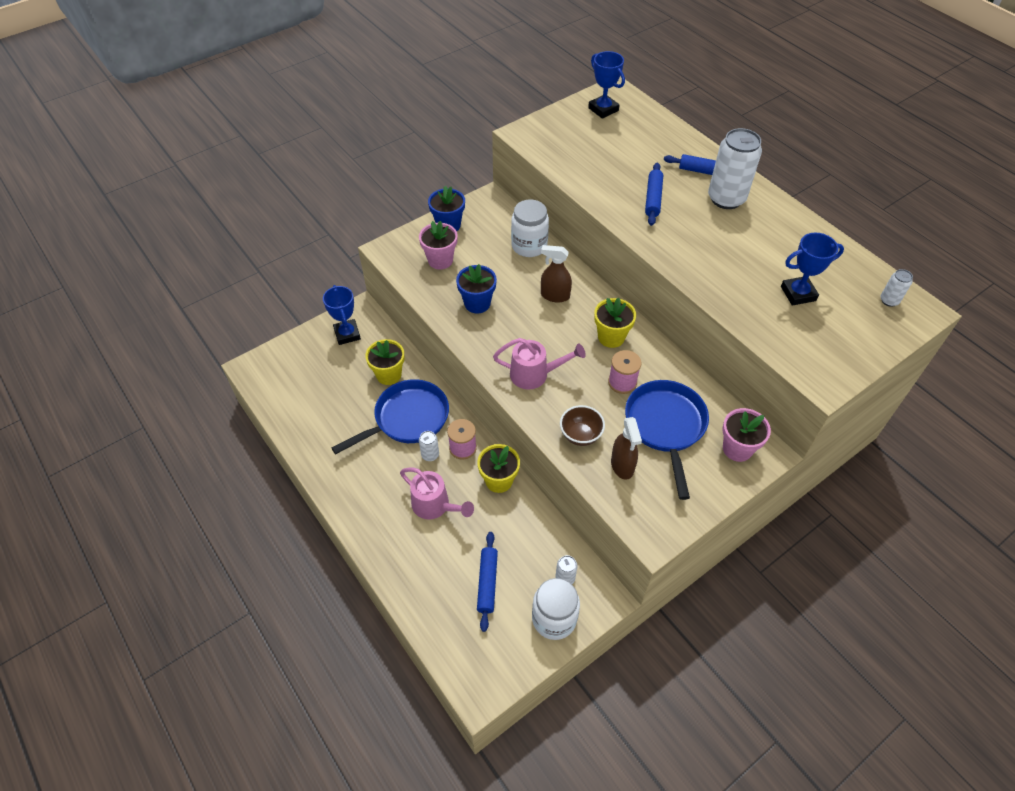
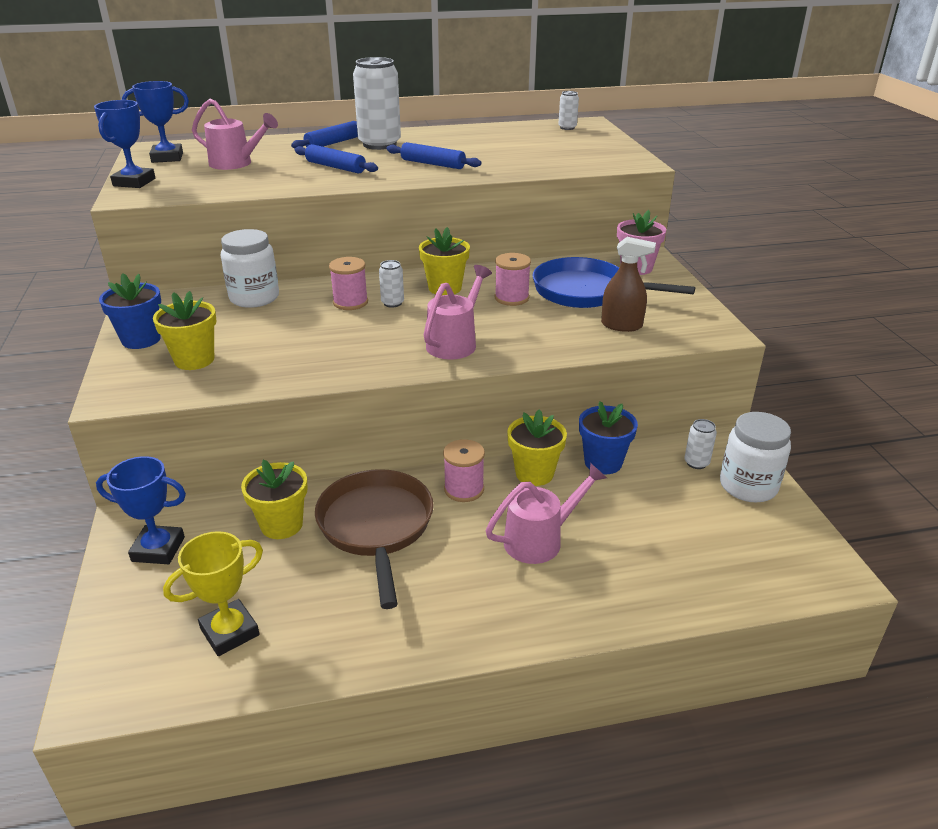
camera: 65 degrees left, 20 degrees down
(306, 395) = (230, 632): none -> yellow trophy
(407, 419) = (376, 527): blue pan -> brown pan
(430, 455) = (454, 522): white can -> white can (392, 303)
(440, 260) = (194, 360): pink flower pot -> yellow flower pot
(477, 303) = (303, 352): blue flower pot -> blue flower pot (603, 462)
(487, 583) = (681, 525): blue rolling pin -> blue rolling pin (433, 164)
(555, 295) = (350, 302): brown spray bottle -> pink spool
(580, 435) = (565, 338): brown bowl -> none
(618, 147) = (236, 164): none -> pink watering can
(798, 294) = (529, 149): blue trophy -> blue trophy (134, 182)

